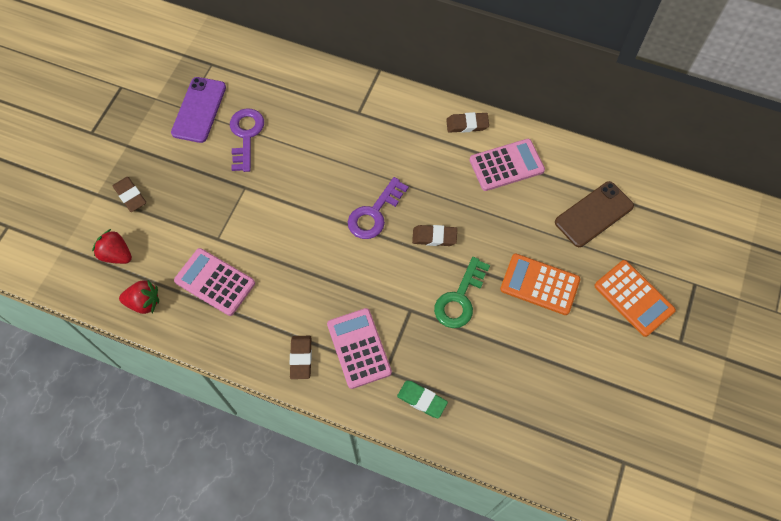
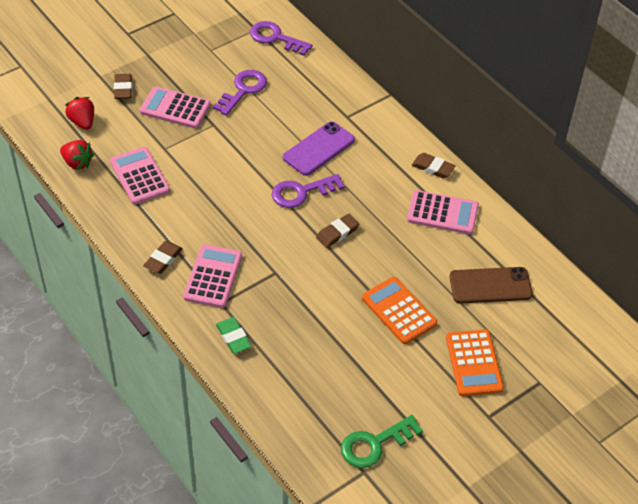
camera: 30 degrees right, 15 degrees down
(196, 190) = (175, 108): none -> pink calculator
(199, 110) = (221, 56): purple phone -> purple phone (318, 149)
(236, 64) = (275, 38): none -> purple key
(434, 237) = (337, 233): brown eraser -> brown eraser turned 75 degrees counterclockwise
(459, 299) = (322, 286): green key -> green key (374, 444)

